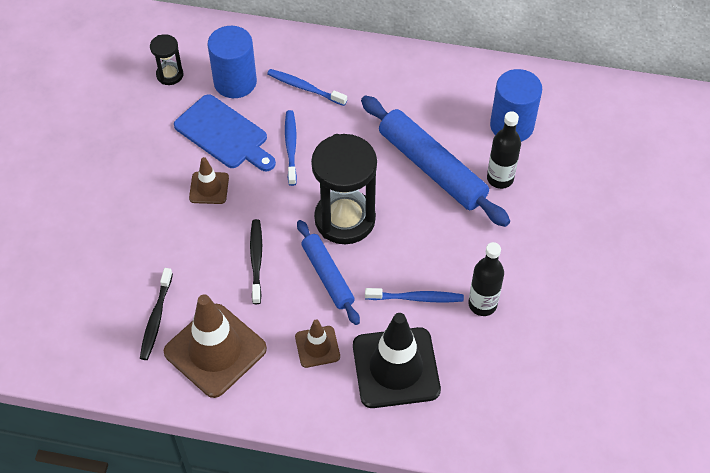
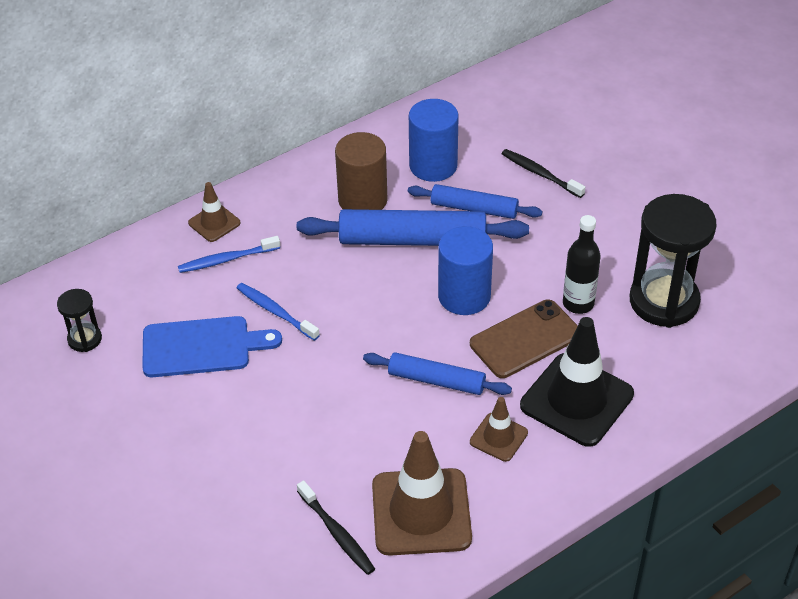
camera: 45 degrees left, 10 degrees down
(209, 188) = (245, 397): brown traffic cone -> brown traffic cone (214, 223)
(235, 82) = (156, 300): blue cylinder -> blue cylinder (464, 296)
(256, 260) = (362, 417): black toothbrush -> black toothbrush (540, 174)
(345, 219) = (394, 329): black hourglass -> black hourglass (664, 301)
(416, 298) = (525, 339): blue toothbrush -> brown phone
(435, 113) = (362, 200): none -> brown cylinder
(500, 178) = (474, 208): black bottle -> blue rolling pin

